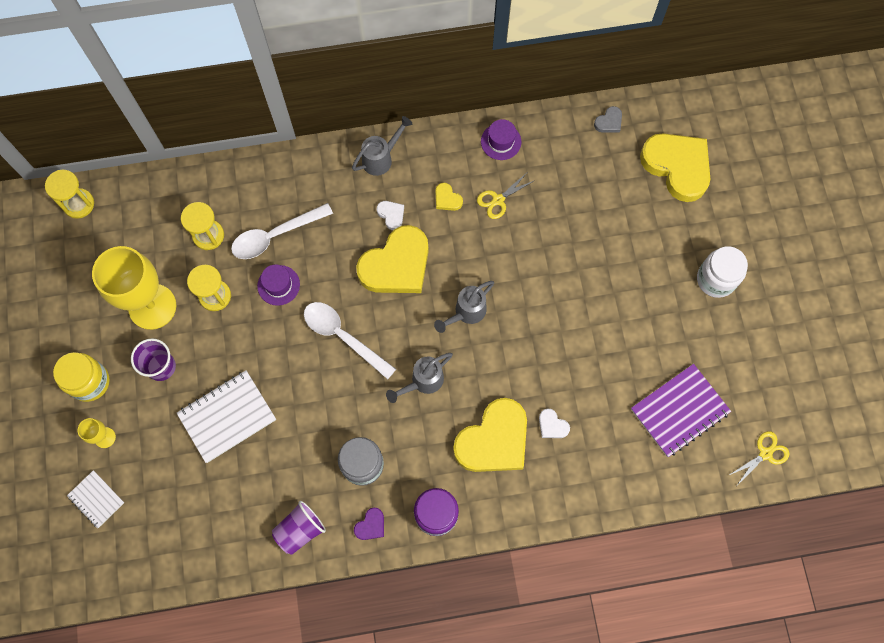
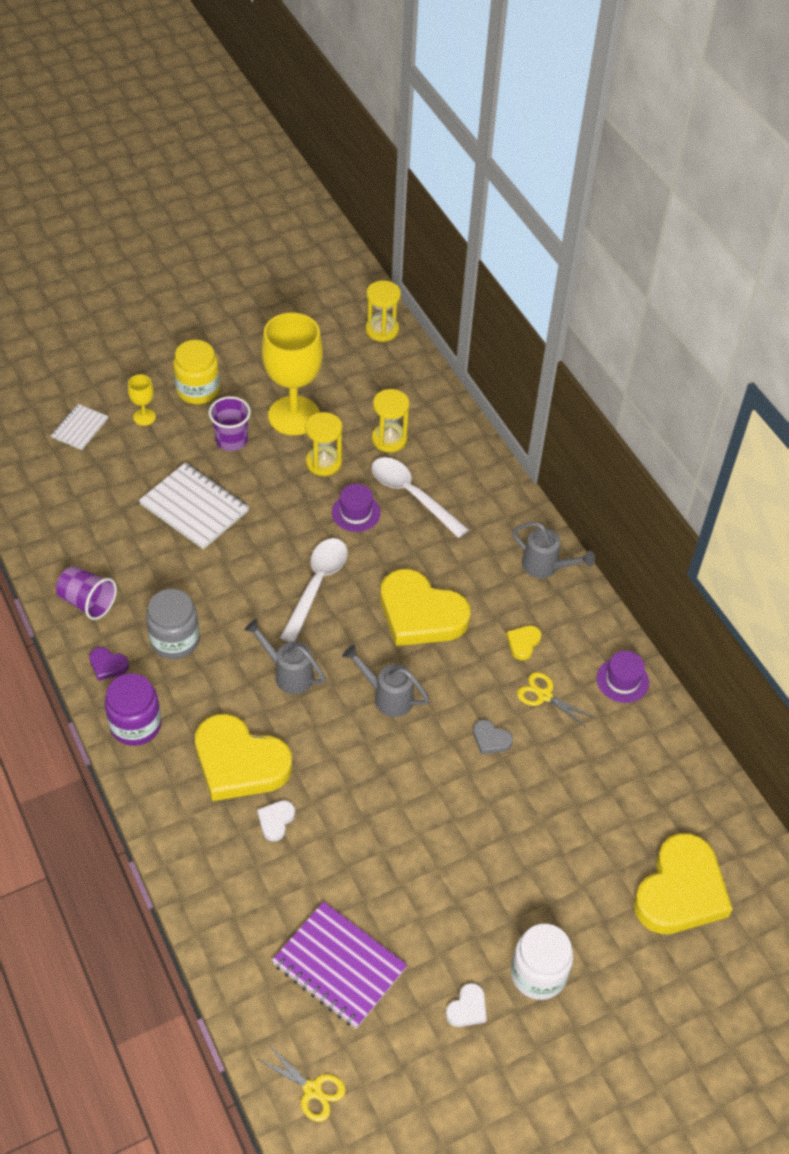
camera: 70 degrees right, 20 degrees down
(391, 215) = (480, 593): white heart -> white heart (467, 1008)
(609, 122) = (706, 794): grey heart -> grey heart (491, 739)

